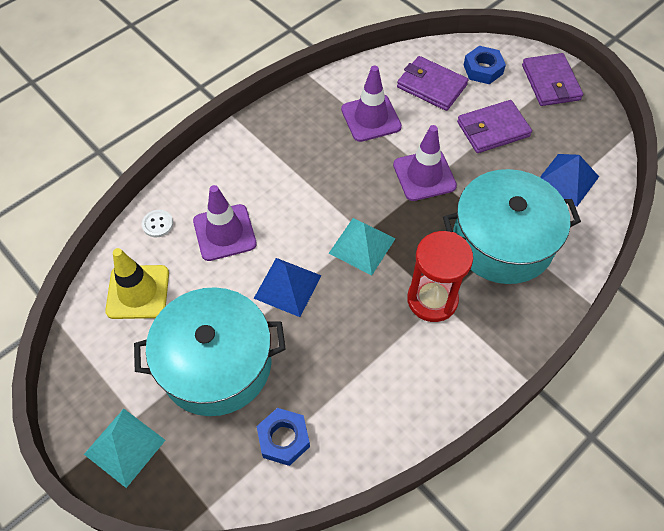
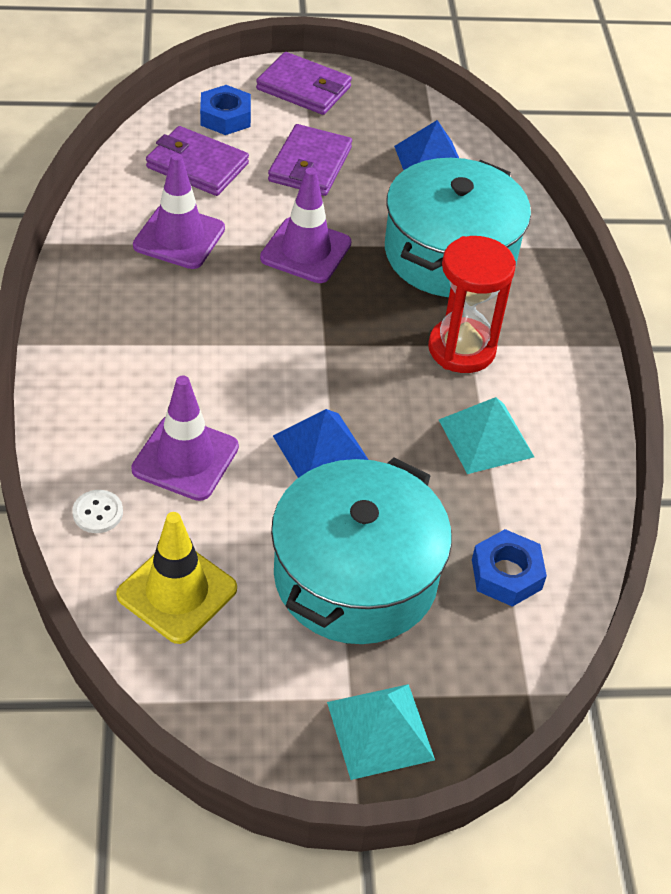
camera: 55 degrees left, 10 degrees down
(362, 246) = (338, 356): turquoise pyramid -> turquoise pyramid (486, 438)
(431, 86) = (197, 165): purple wallet -> purple wallet turned 45 degrees clockwise

